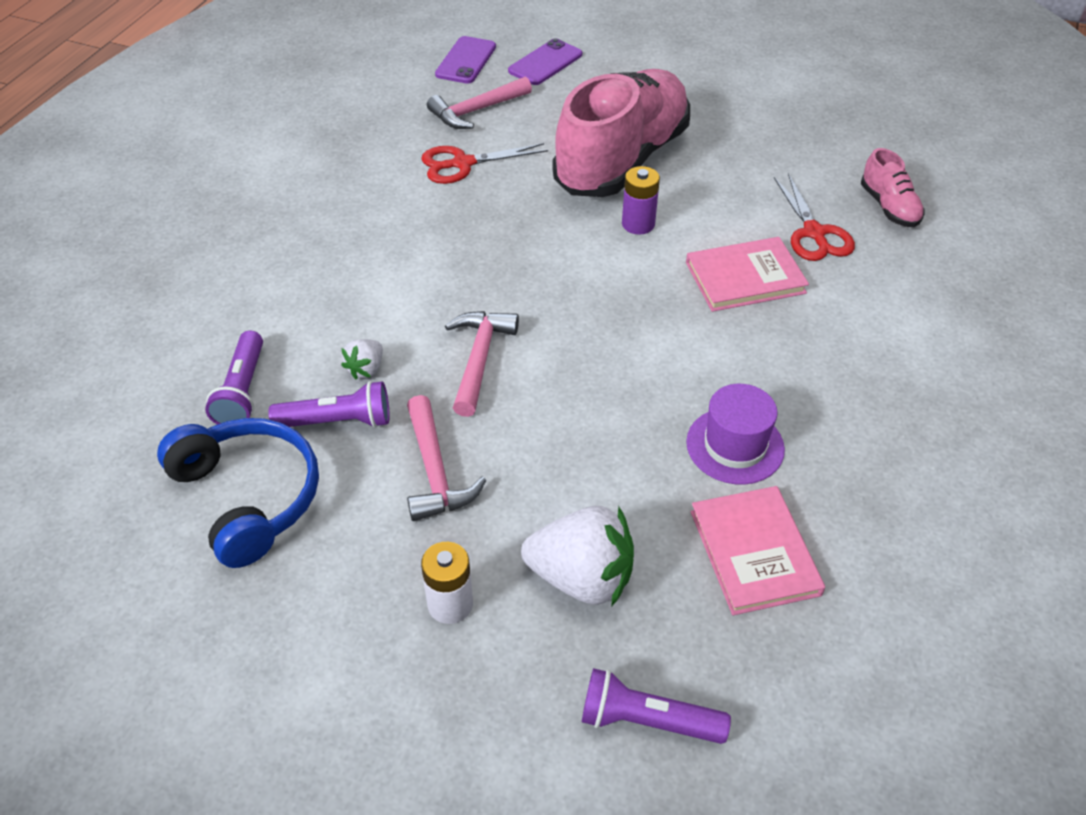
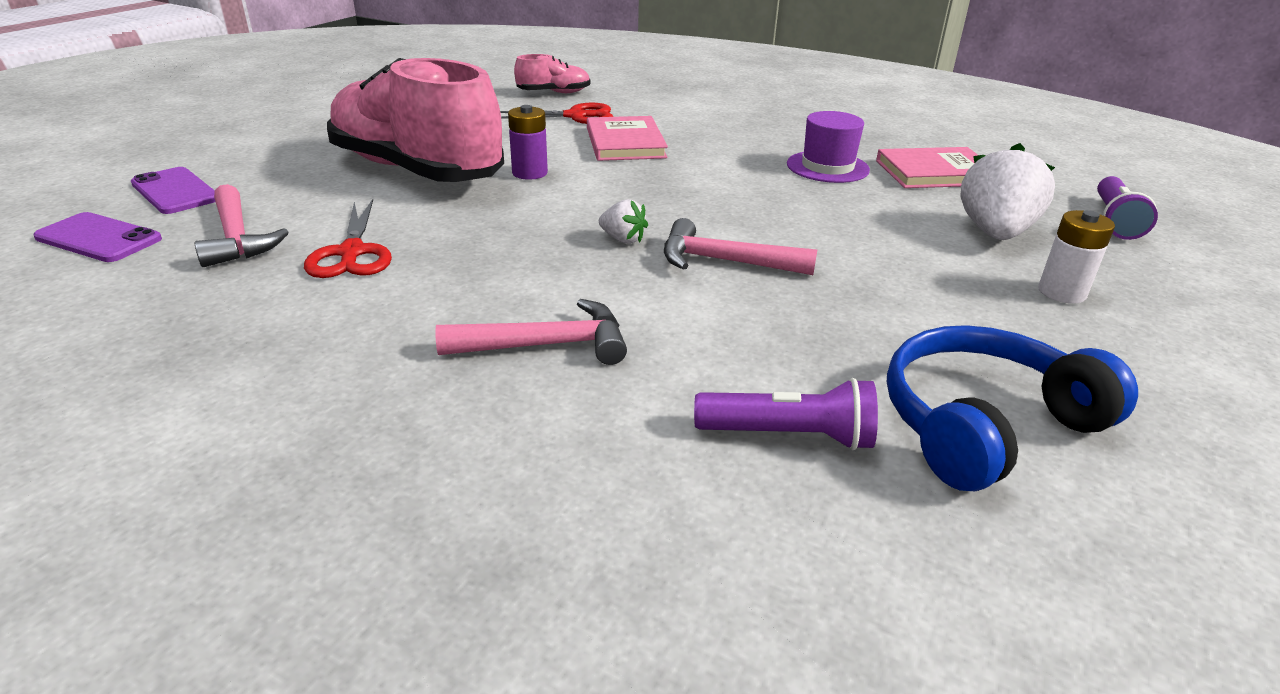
camera: 85 degrees left, 15 degrees down
(337, 421) = (835, 353): purple flashlight -> none
(366, 369) = (740, 332): white strawberry -> white strawberry (623, 239)
(435, 472) = (897, 293): pink hammer -> pink hammer (547, 345)

